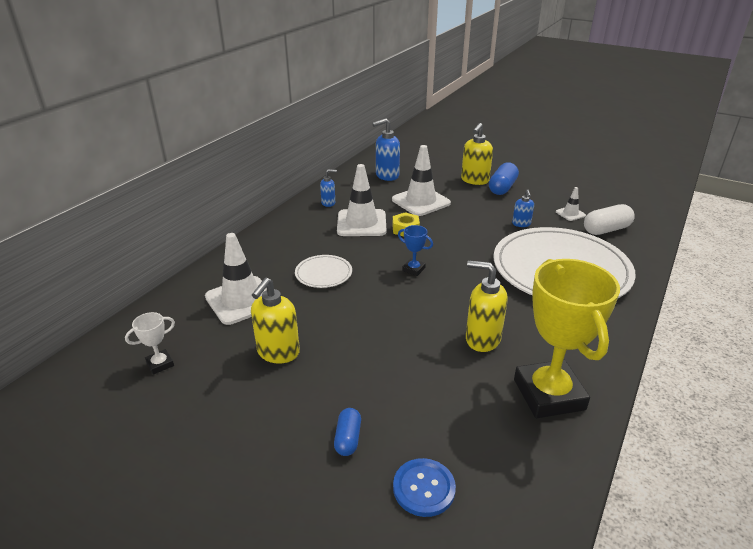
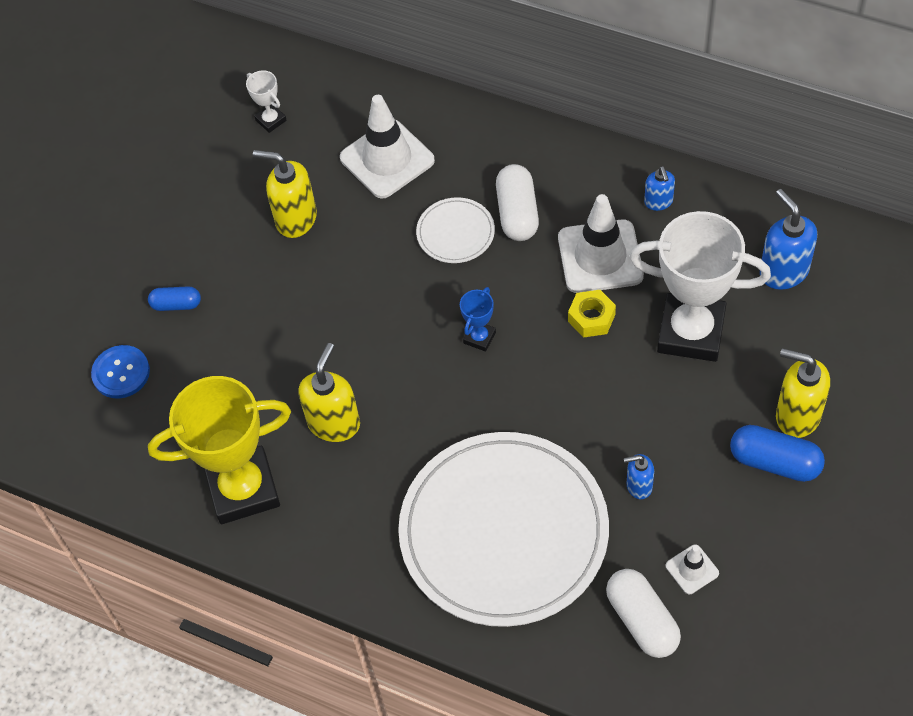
camera: 90 degrees right, 25 degrees up
(317, 248) = (517, 213): none -> white capsule
(421, 201) = (691, 332): white traffic cone -> white trophy

